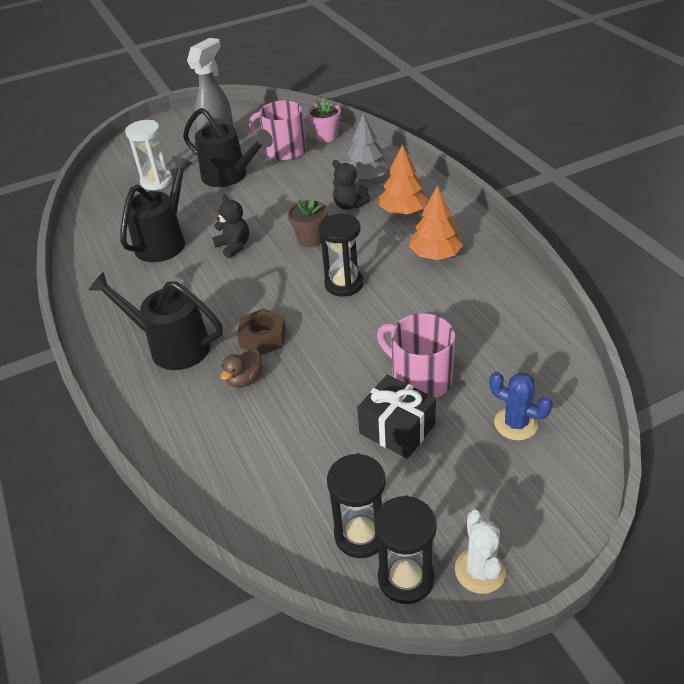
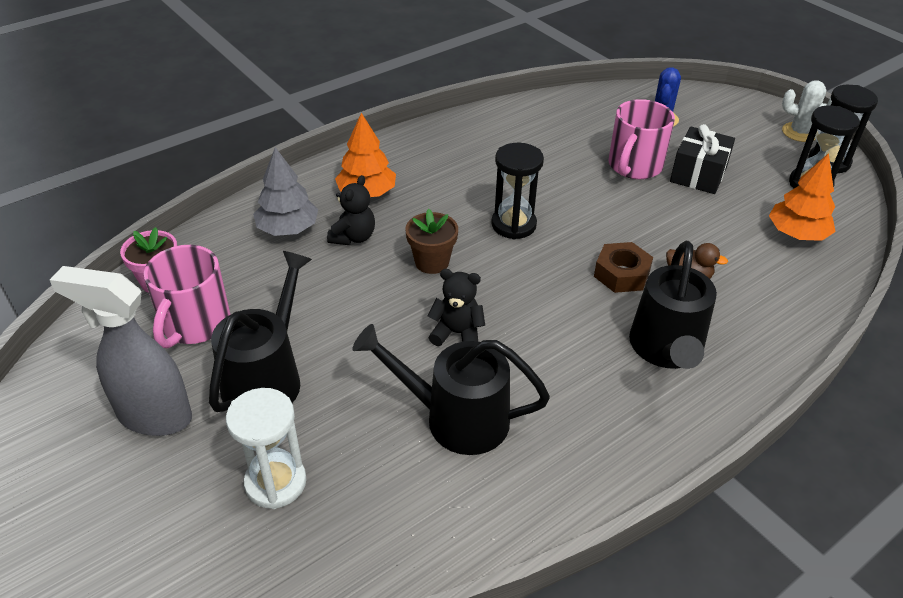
camera: 105 degrees left, 0 degrees up
(234, 246) = (457, 333): black teddy bear -> black teddy bear turned 60 degrees clockwise
(435, 255) = (449, 166): orange tree -> orange tree (796, 234)
(480, 571) = (799, 132): white cactus -> white cactus turned 45 degrees clockwise

